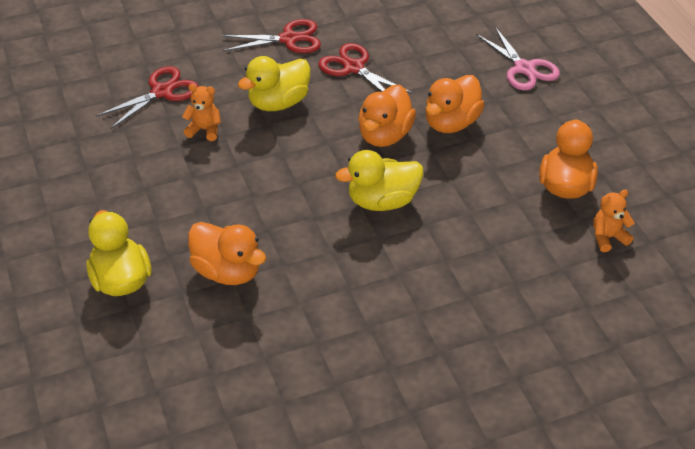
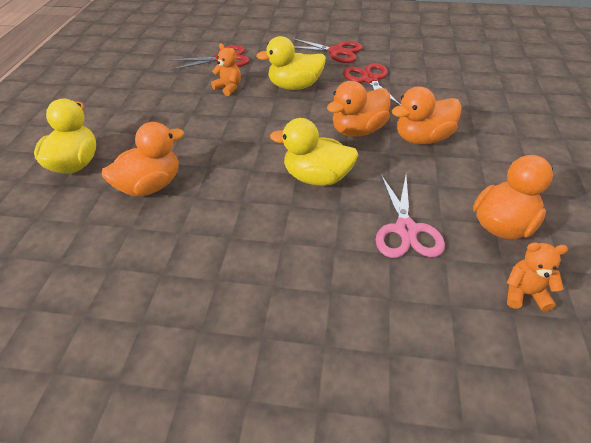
camera: 30 degrees right, 0 degrees up
(227, 271) = (150, 186): orange duck -> orange duck turned 105 degrees counterclockwise
(524, 68) = (517, 117): pink scissors -> pink scissors (406, 230)

